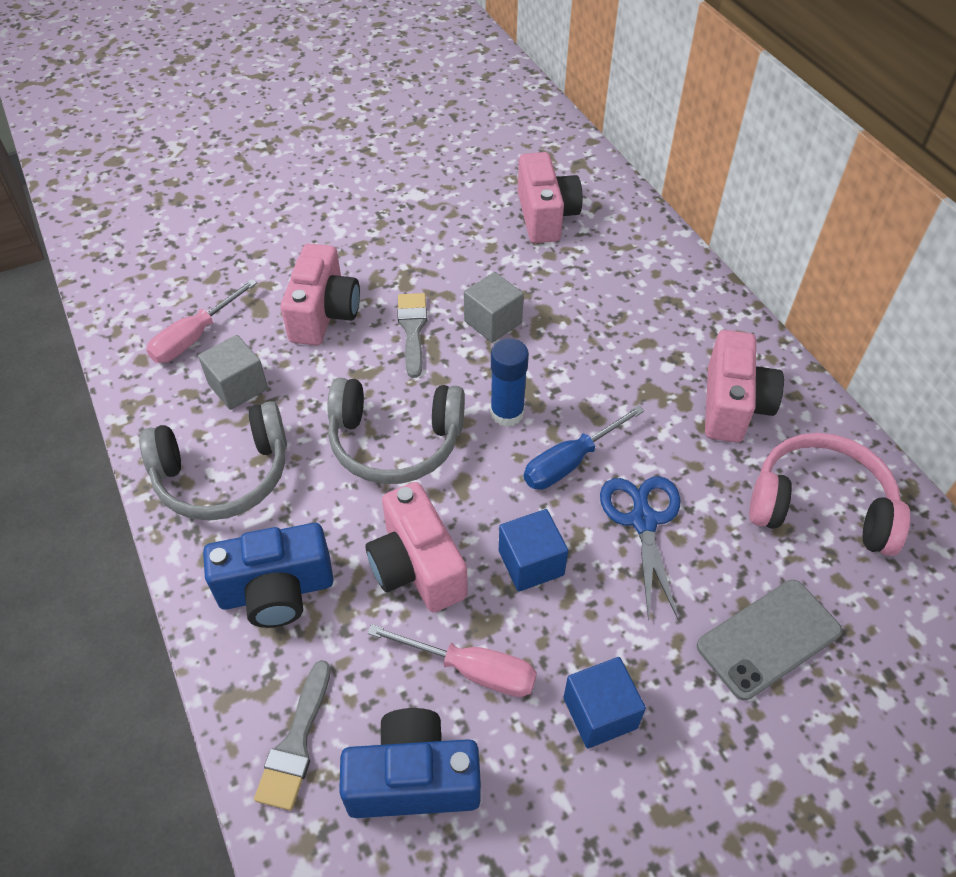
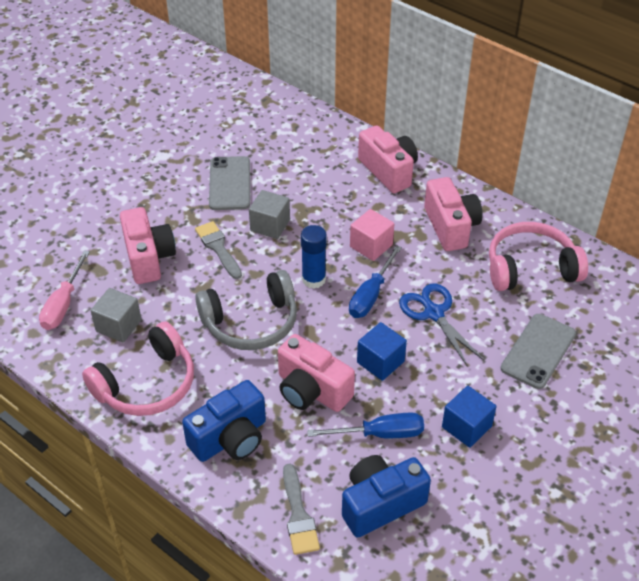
camera: 25 degrees left, 5 degrees down
(223, 475) = (147, 384): grey headphones -> pink headphones
(471, 670) = (380, 434): pink screwdriver -> blue screwdriver
(474, 253) = (230, 183): none -> grey phone
(545, 216) = (264, 143): pink camera -> pink camera (388, 171)
(608, 394) = (371, 246): none -> pink cube

